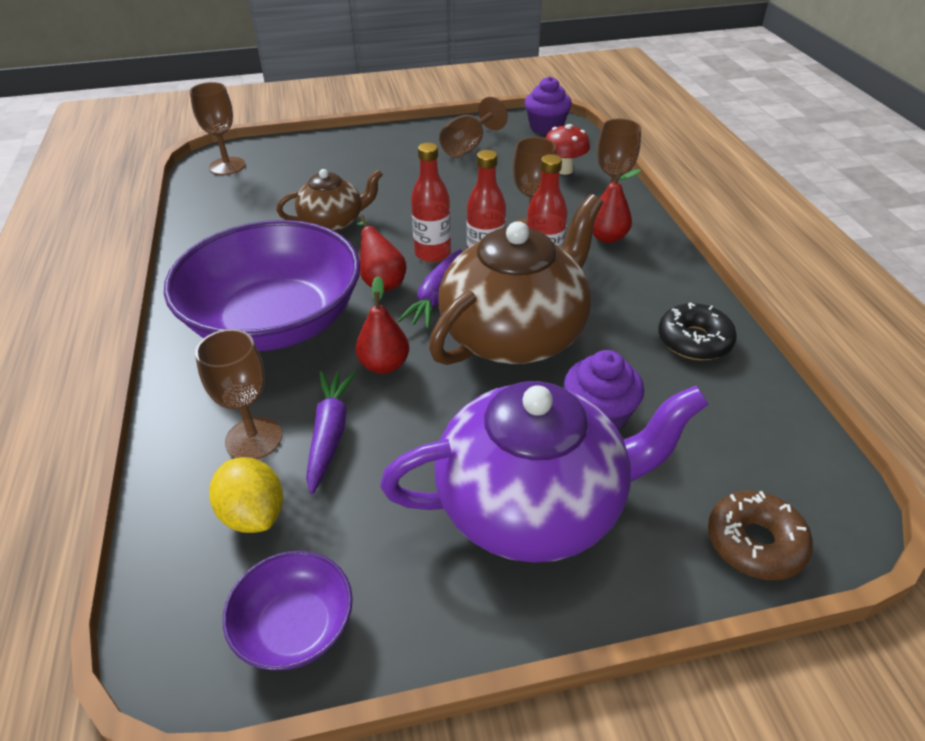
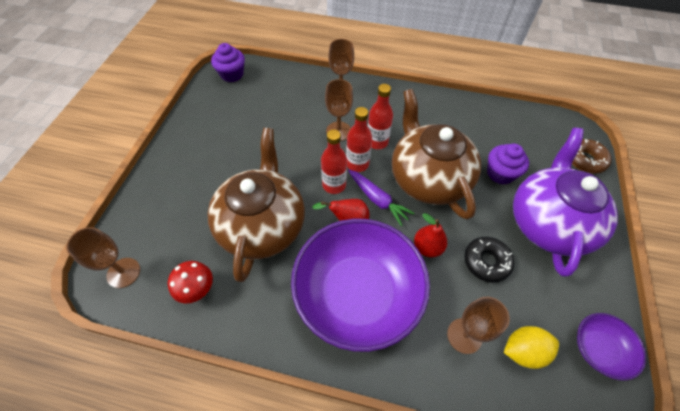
camera: 65 degrees left, 15 degrees up
(330, 433) = (473, 293): purple carrot -> none
(333, 222) = (262, 225): brown teapot -> brown teapot, size x1.85
(468, 147) = (223, 119): brown goblet -> none
(564, 170) = (287, 89): red mushroom -> red mushroom (198, 290)
(607, 237) = (366, 104): red pear -> none
(694, 341) = (464, 115): black donut -> black donut (486, 262)

